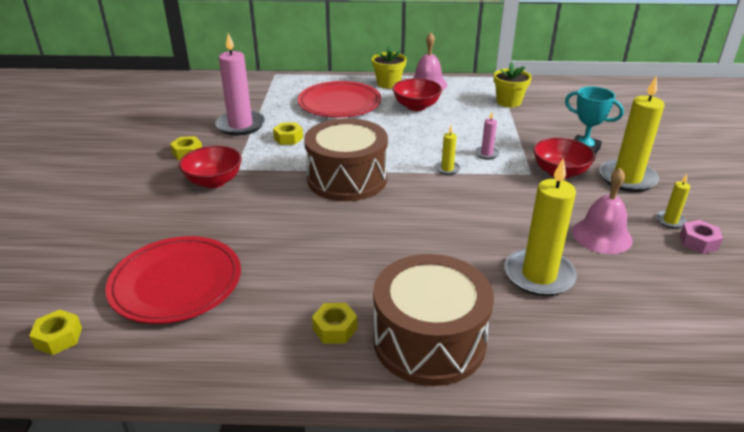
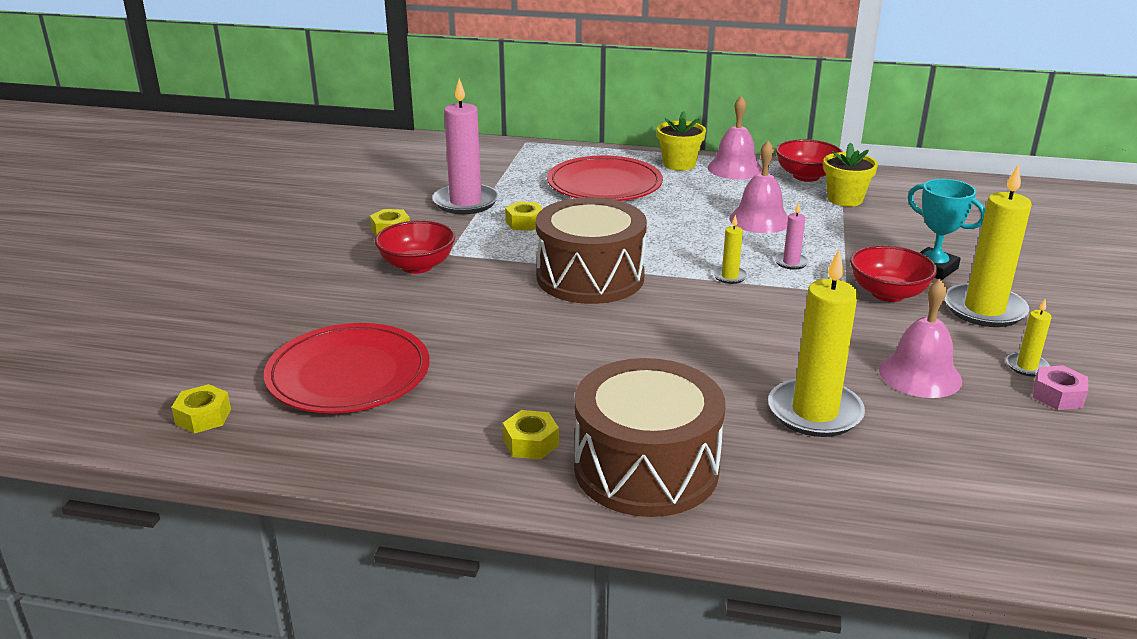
camera: 10 degrees right, 5 degrees down
(416, 106) = (710, 196): red bowl -> red bowl (806, 176)
(456, 122) = (760, 220): none -> pink bell

